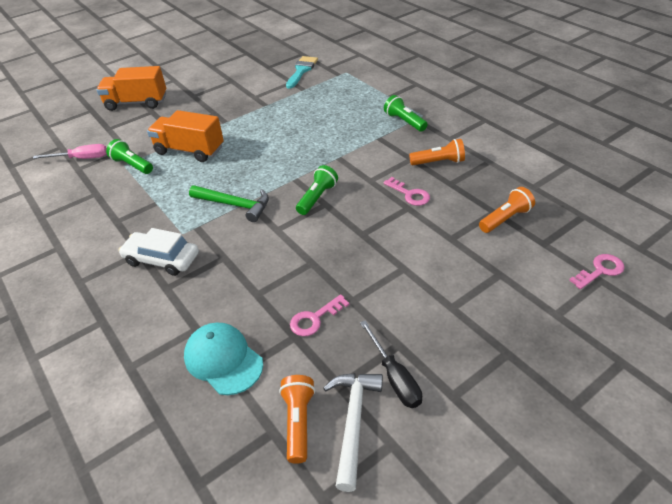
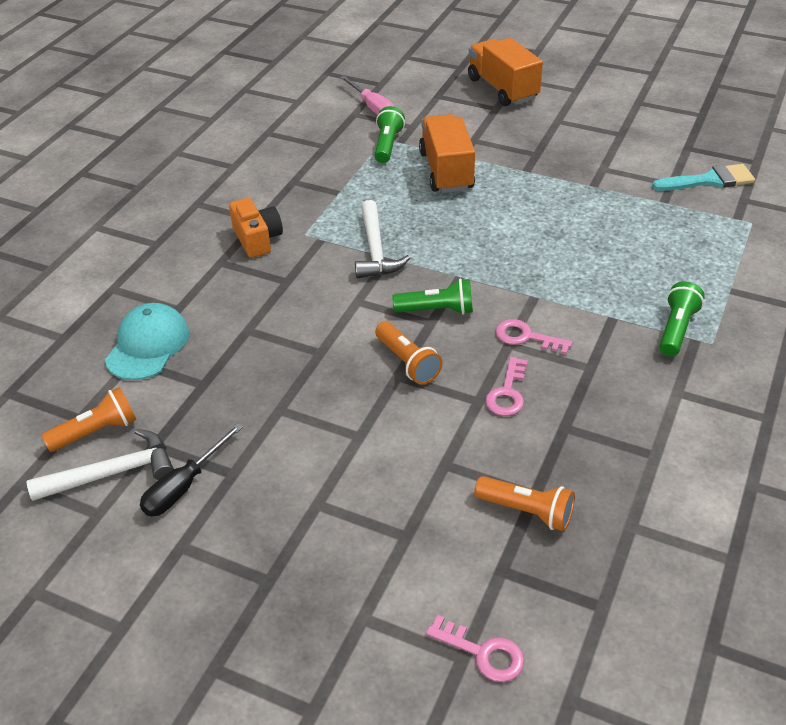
camera: 60 degrees right, 0 degrees up
(162, 259) = (257, 239): white car -> orange camera
(235, 205) = (375, 250): green hammer -> white hammer
(315, 318) = (235, 389): pink key -> pink key (526, 337)
(438, 162) = (605, 398): orange flashlight -> orange flashlight (407, 362)

